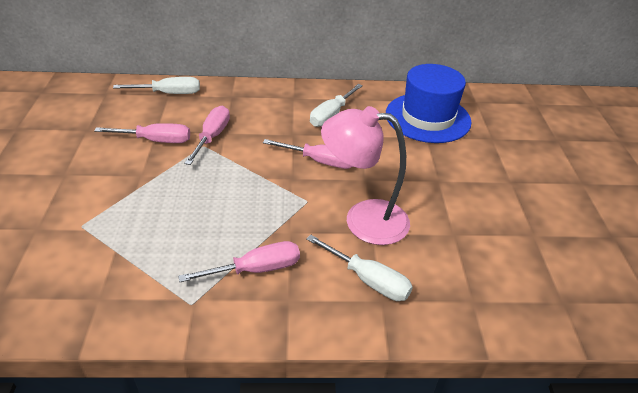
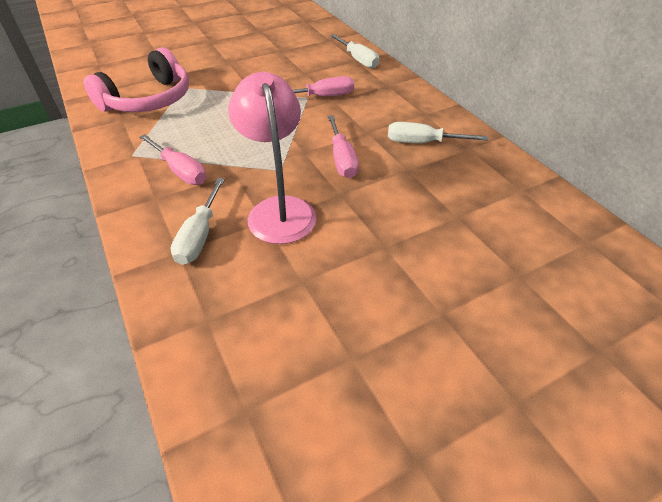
camera: 65 degrees right, 5 degrees up
(77, 263) = (149, 100): none -> pink headphones
(155, 140) = (294, 77): pink screwdriver -> none
(427, 118) = (497, 208): blue hat -> none

